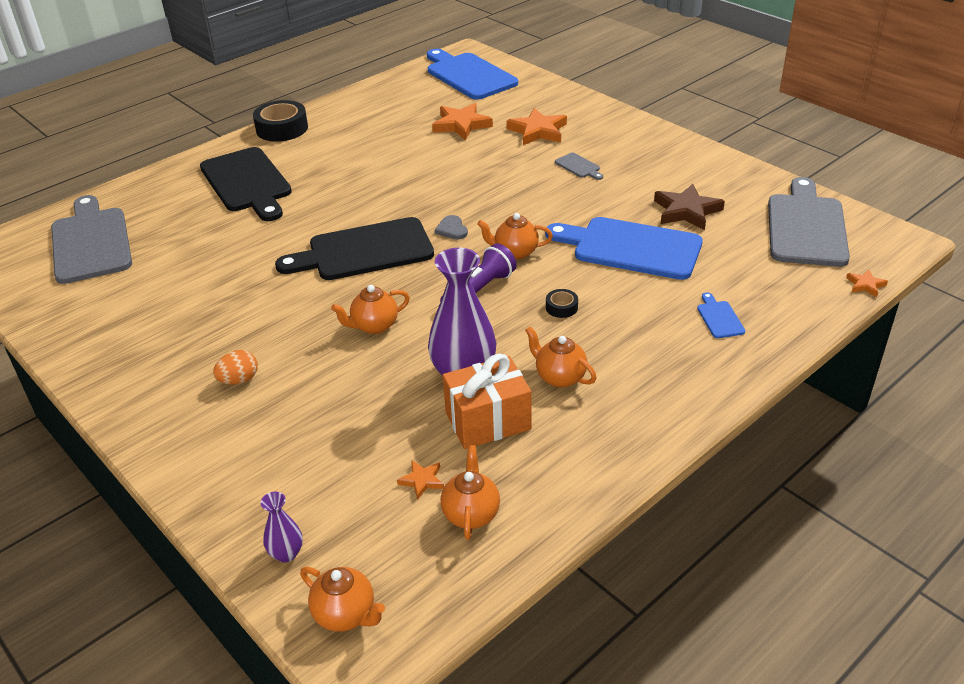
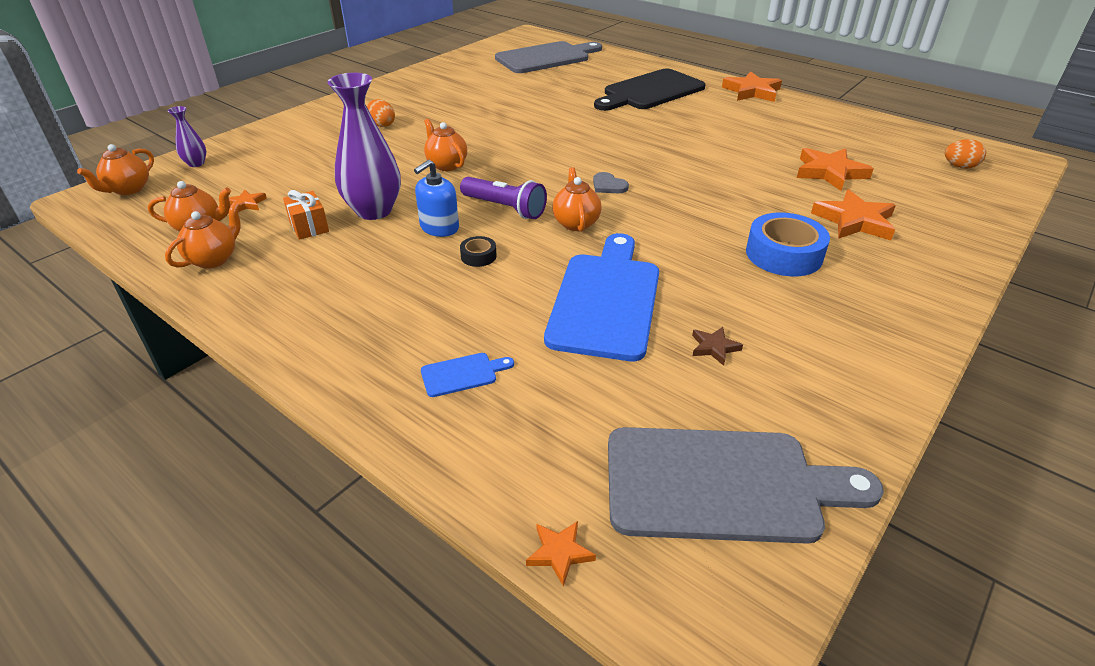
camera: 80 degrees right, 0 degrees up
(282, 128) = (752, 91): black tape -> orange star
(364, 251) = (559, 149): black cutting board -> none
(452, 229) = (608, 185): grey heart -> grey heart turned 105 degrees counterclockwise
(468, 75) = (959, 167): blue cutting board -> orange egg
(488, 421) = (309, 227): orange gift -> orange gift, size x0.58
(507, 330) = (439, 227): none -> blue soap dispenser
(559, 377) = (363, 261): orange teapot -> orange teapot (214, 259)
(579, 166) = (784, 254): grey cutting board -> blue tape
(686, 211) = (714, 347): brown star -> brown star, size x0.50

